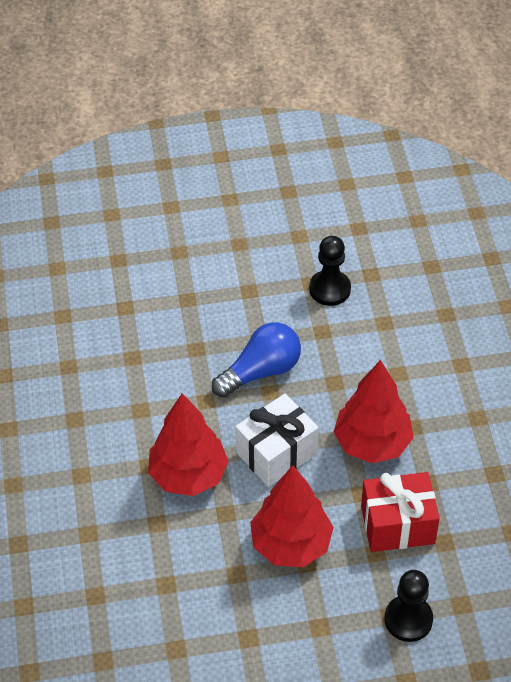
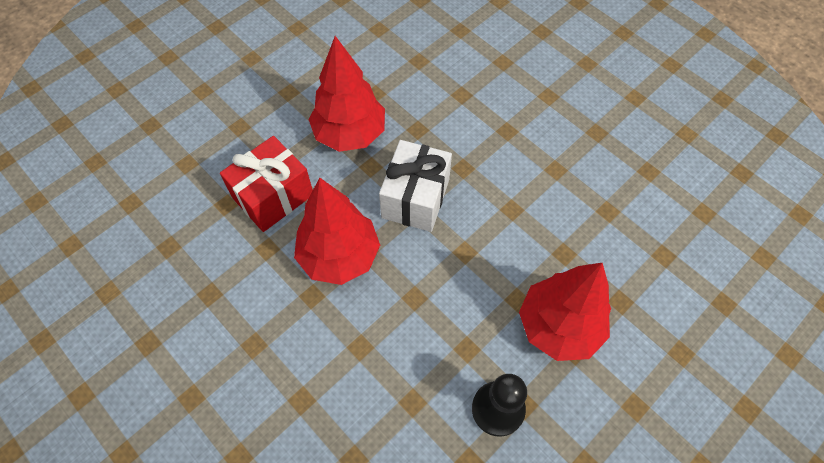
camera: 145 degrees right, 10 degrees up
(188, 475) = (470, 140): red tree -> red tree (558, 326)
(261, 371) = (489, 267): blue light bulb -> none
(408, 619) = (224, 130): black pawn -> none

